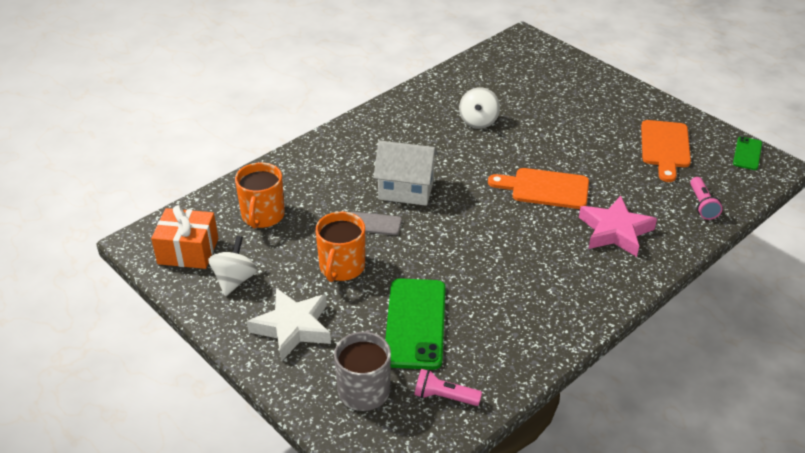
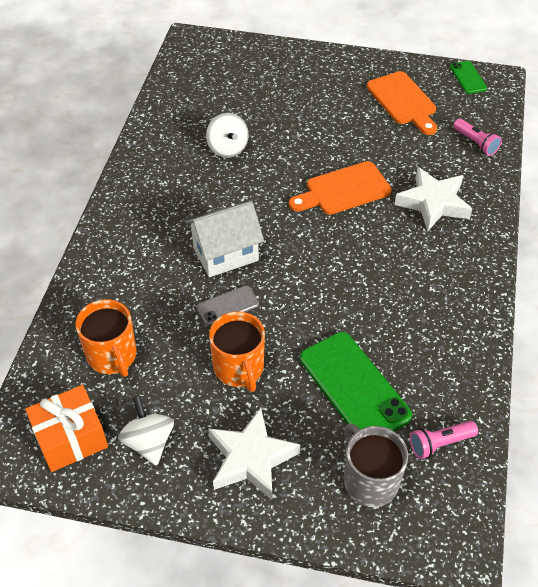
camera: 35 degrees left, 10 degrees up
(615, 231) = (433, 203): pink star -> white star

